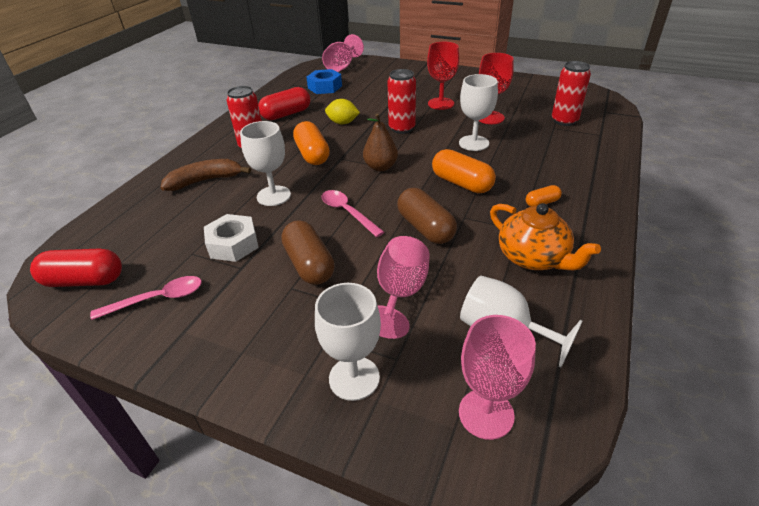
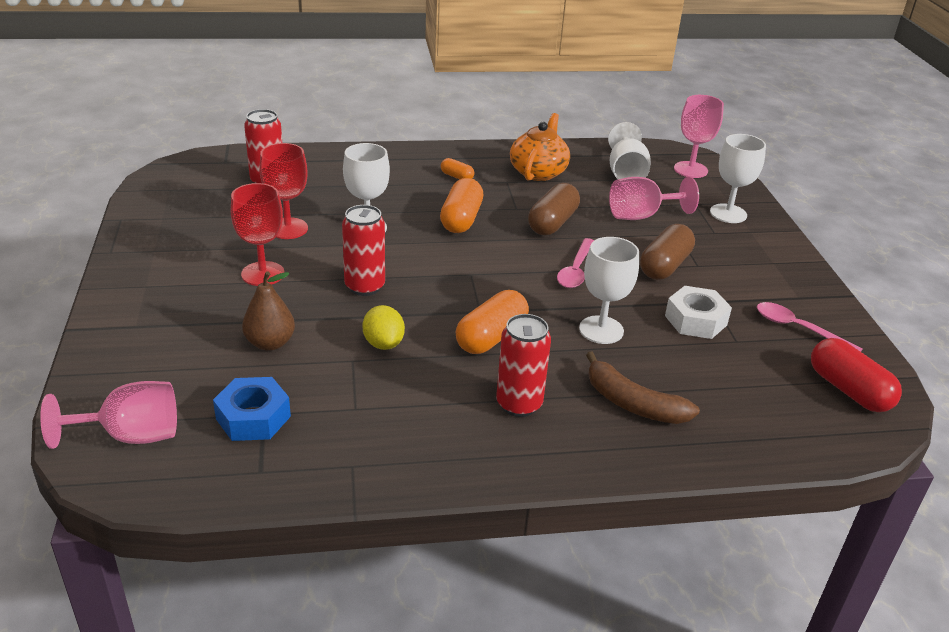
camera: 125 degrees left, 5 degrees down
(286, 114) = (394, 417): red capsule -> none
(380, 167) = (474, 275): brown pear -> brown pear (270, 343)

